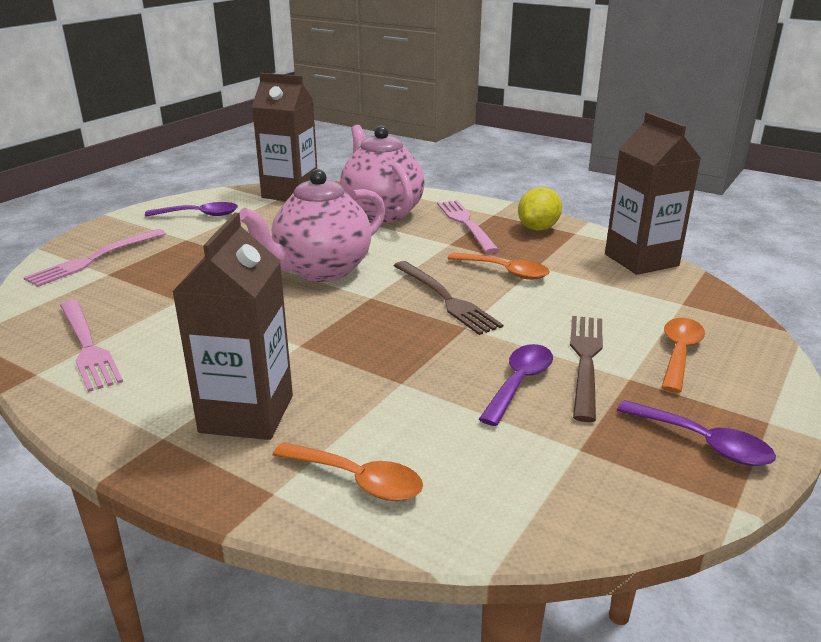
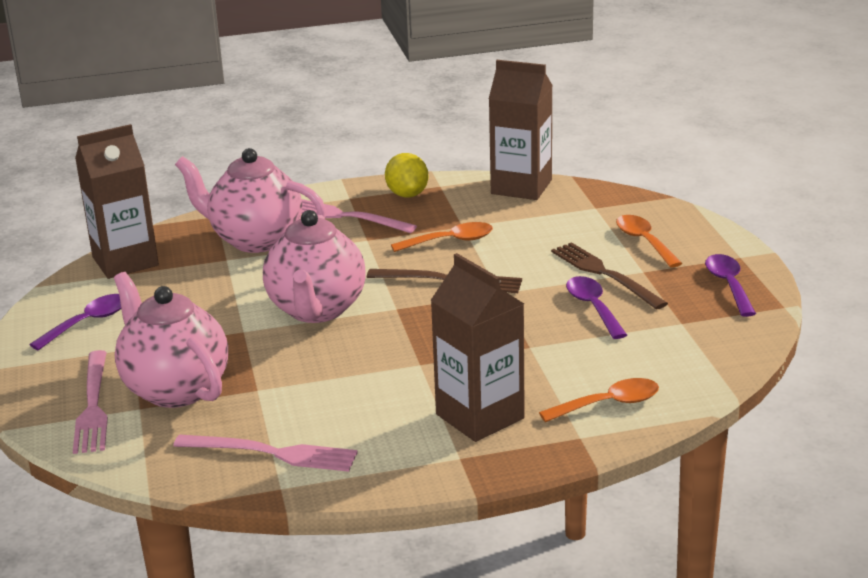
camera: 45 degrees left, 0 degrees up
(146, 273) = (175, 389): none -> pink teapot
(702, 442) = (729, 285): purple spoon -> purple spoon turned 90 degrees counterclockwise

